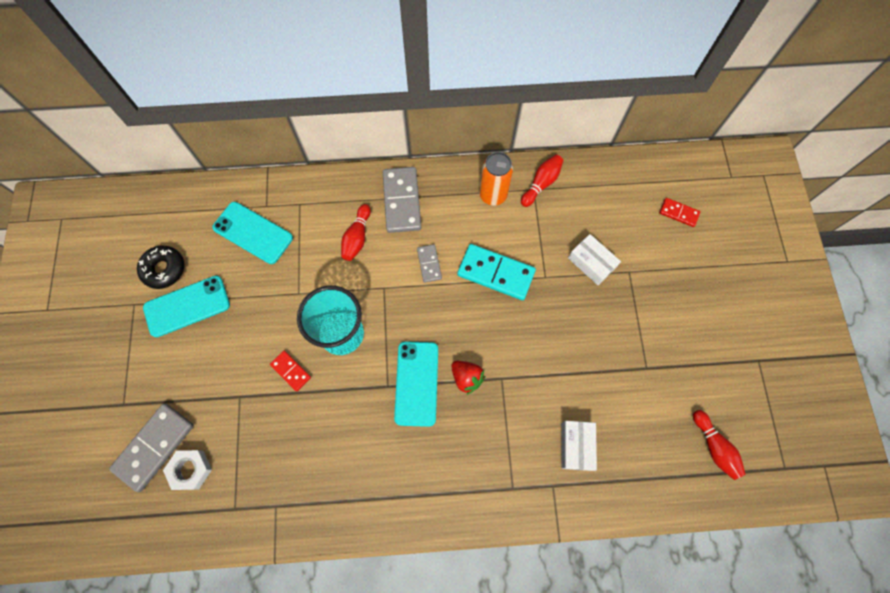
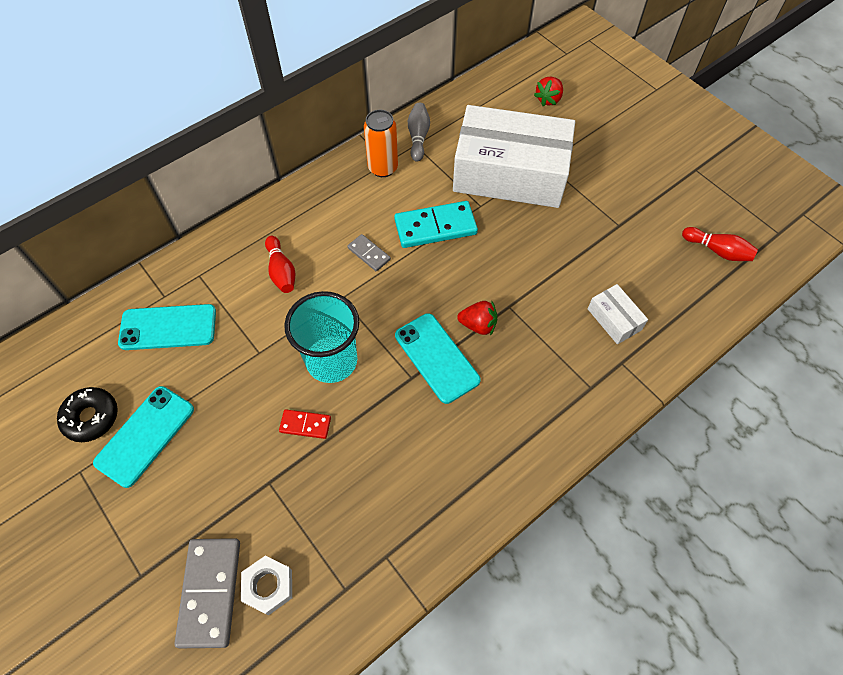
camera: 35 degrees left, 10 degrees down
(401, 201) = (301, 218): grey domino -> none
(541, 184) = (418, 137): red bowling pin -> grey bowling pin
(591, 263) = (510, 173): white box -> white box, size x2.50
(678, 213) = (548, 99): red domino -> red strawberry

